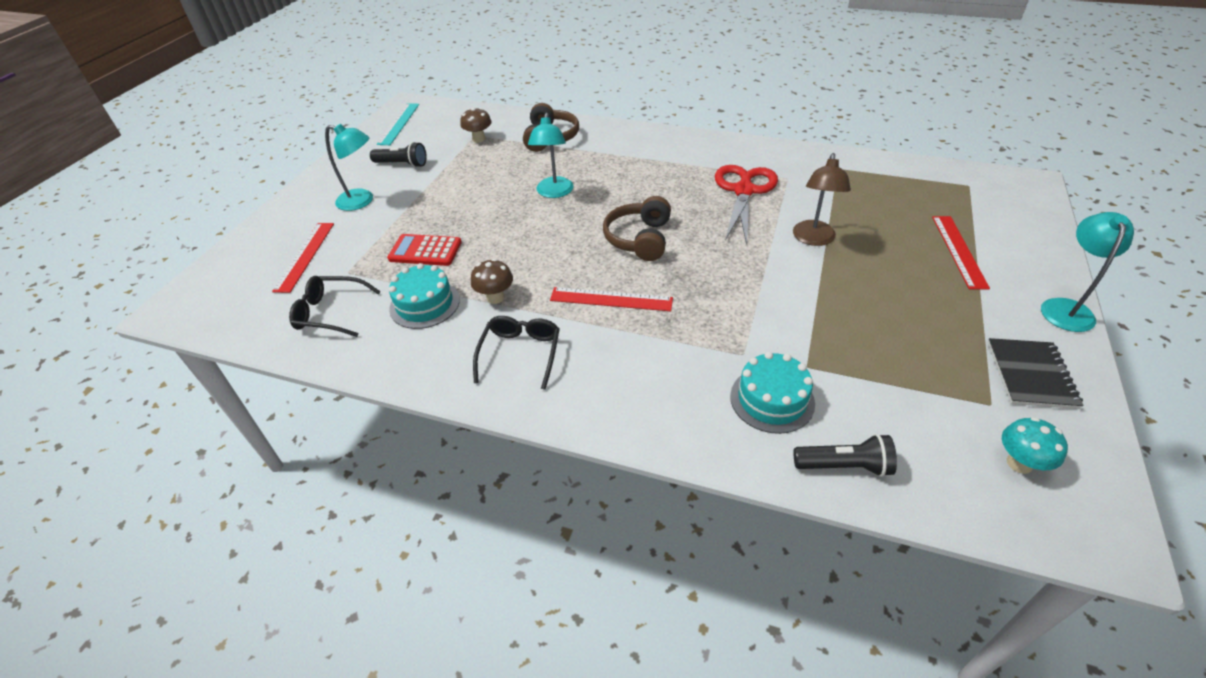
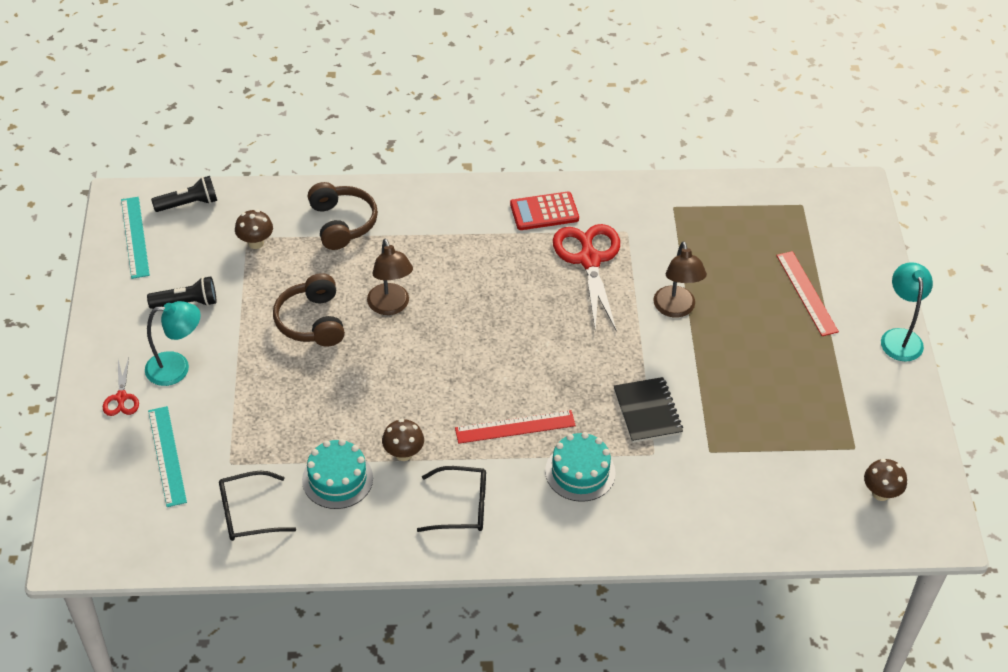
camera: 25 degrees left, 5 degrees up
(304, 256) = (167, 456): red ruler -> turquoise ruler
(307, 211) = (121, 397): none -> red scissors
(425, 251) = (296, 417): red calculator -> red calculator (544, 212)
(520, 354) = (461, 506): black glasses -> black glasses turned 105 degrees clockwise
(554, 192) = (390, 306): turquoise lamp -> brown lamp
(639, 239) = (510, 348): brown headphones -> brown headphones (312, 321)
(772, 399) = (691, 490): turquoise cake -> turquoise cake (580, 472)
(844, 466) = (761, 531): black flashlight -> black flashlight (189, 204)
(1019, 463) = (880, 493): turquoise mushroom -> brown mushroom
(1031, 375) = (880, 413): black notebook -> black notebook (647, 411)

